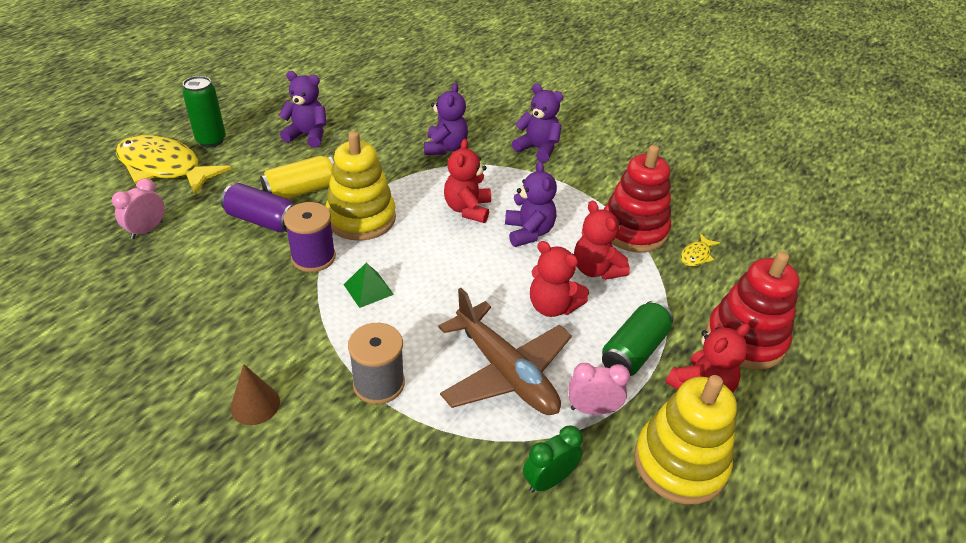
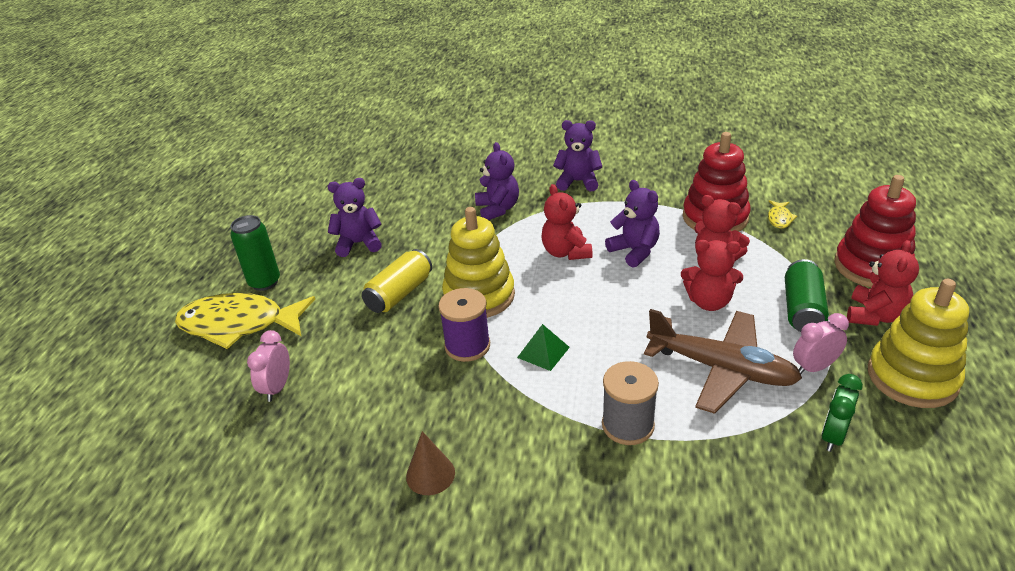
camera: 20 degrees left, 5 degrees down
(255, 404) = (536, 493): brown cone -> brown cone (430, 474)
(263, 220) = (387, 333): purple can -> none

